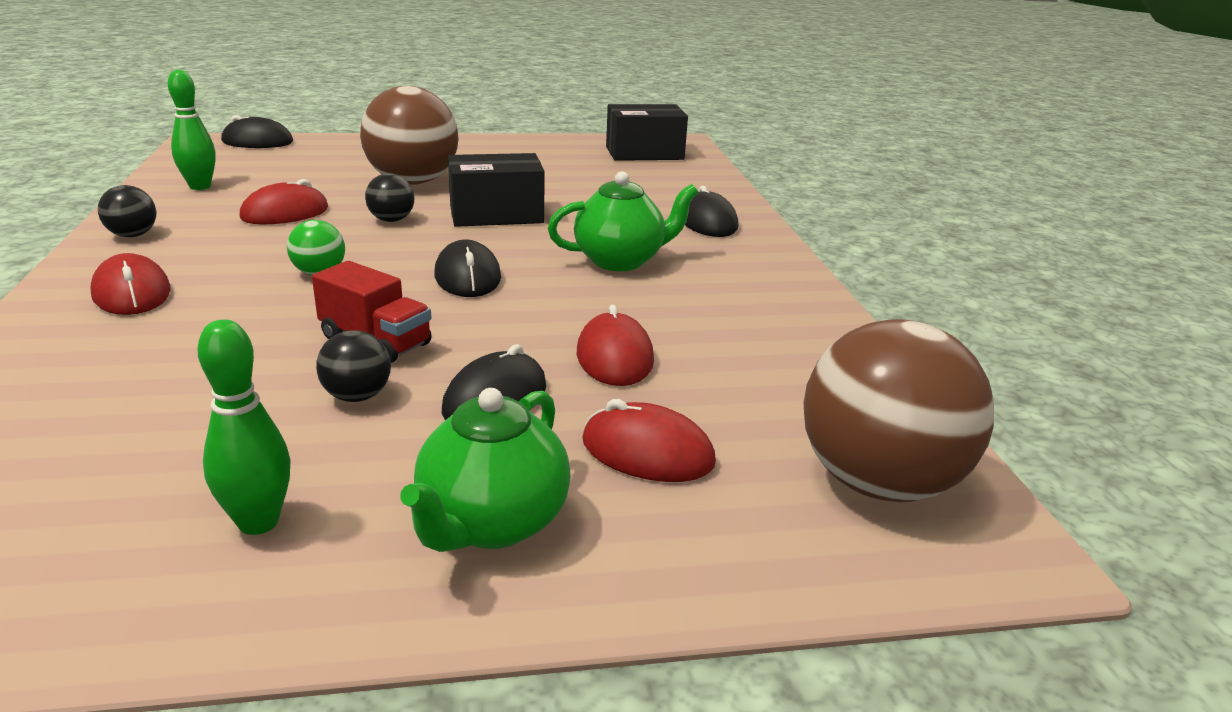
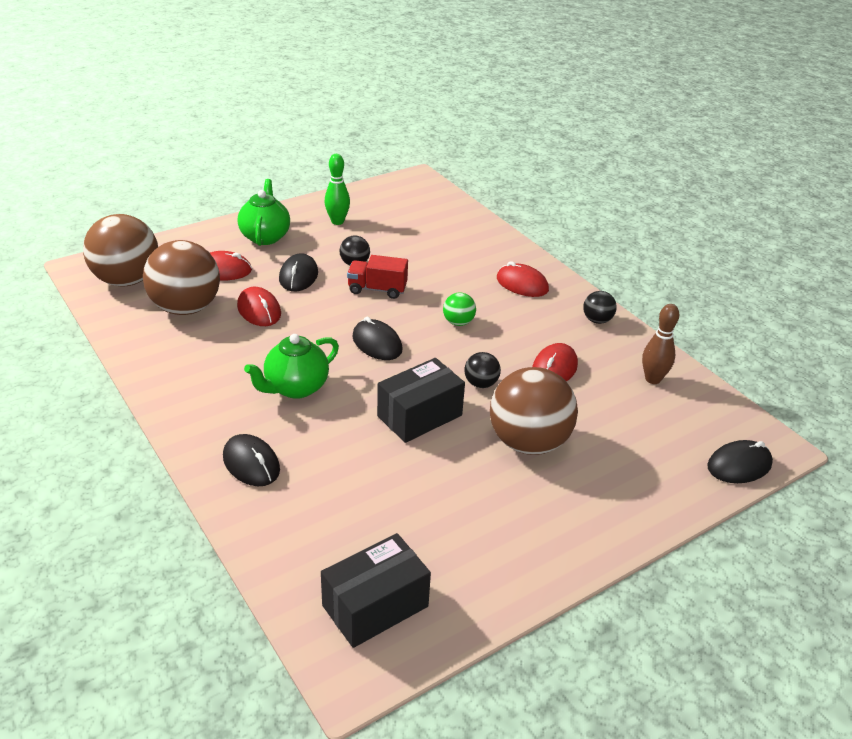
camera: 155 degrees right, 10 degrees up
(200, 186) = (652, 379): green bowling pin -> brown bowling pin
(750, 391) = (186, 308): none -> brown ball

